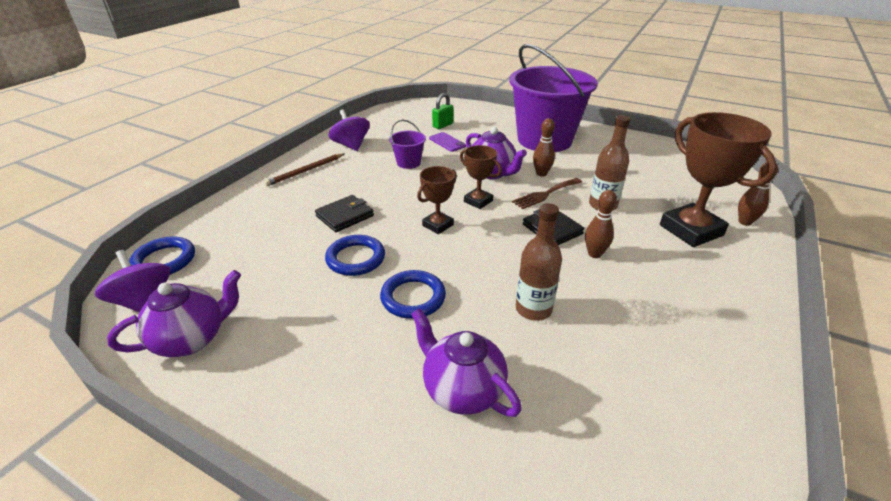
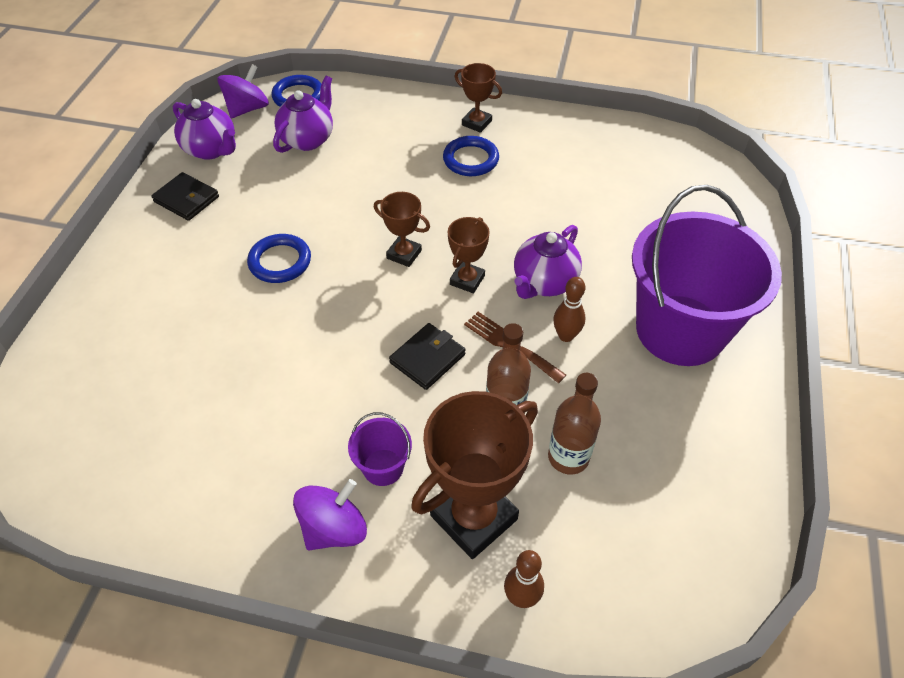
camera: 75 degrees right, 15 degrees up
(305, 171) = (476, 123): brown pencil -> brown trophy
(345, 216) = (398, 179): black wallet -> black wallet (186, 199)
(351, 145) = (555, 138): purple spinning top -> purple spinning top (334, 528)
(355, 258) = (329, 208): blue ring -> blue ring (471, 159)
(408, 163) = (535, 199): purple bucket -> purple bucket (383, 467)
(443, 125) = (664, 207): green padlock -> none
(447, 142) = (611, 222): purple phone -> none
(462, 390) = (173, 317): purple teapot -> purple teapot (308, 139)
(533, 309) = (279, 354): brown bottle -> brown bottle (568, 457)
(594, 254) = (387, 404): brown bowling pin -> none

